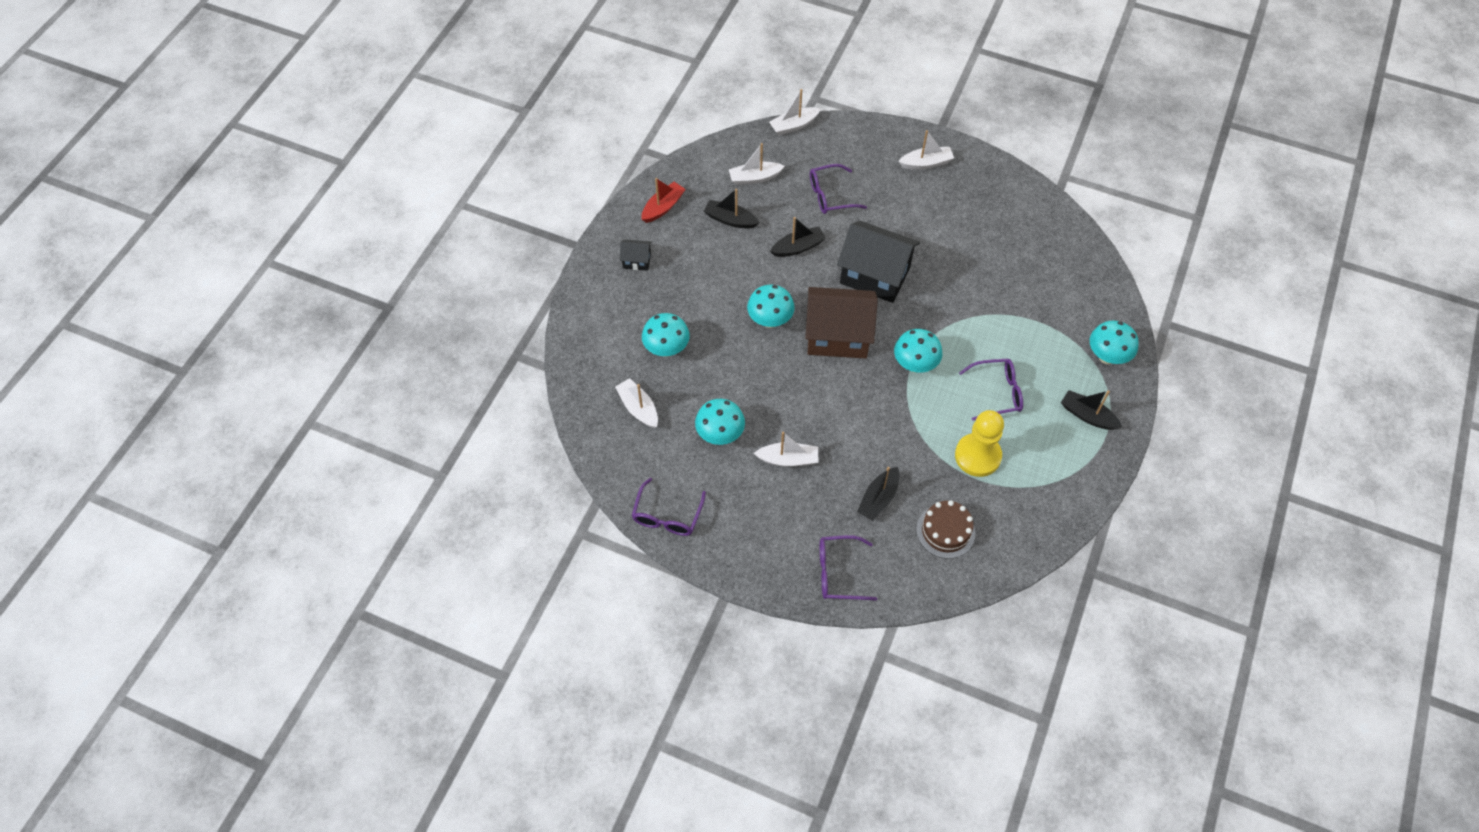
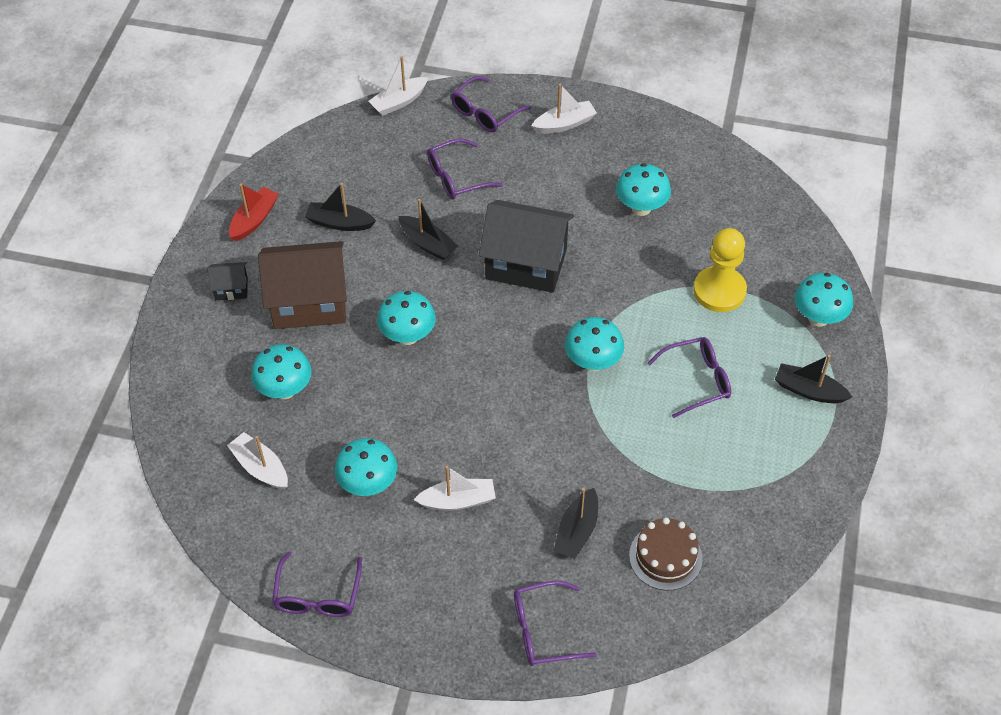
camera: 10 degrees left, 5 degrees down
(755, 178) = (361, 169): white boat -> none
(798, 247) = (427, 244): black boat -> black boat turned 75 degrees clockwise
(838, 336) = (493, 342): brown house -> brown house (309, 302)
(863, 144) = (485, 112): none -> purple glasses
(977, 243) = (641, 208): none -> turquoise mushroom
(977, 456) = (687, 459): yellow pawn -> yellow pawn (719, 291)

